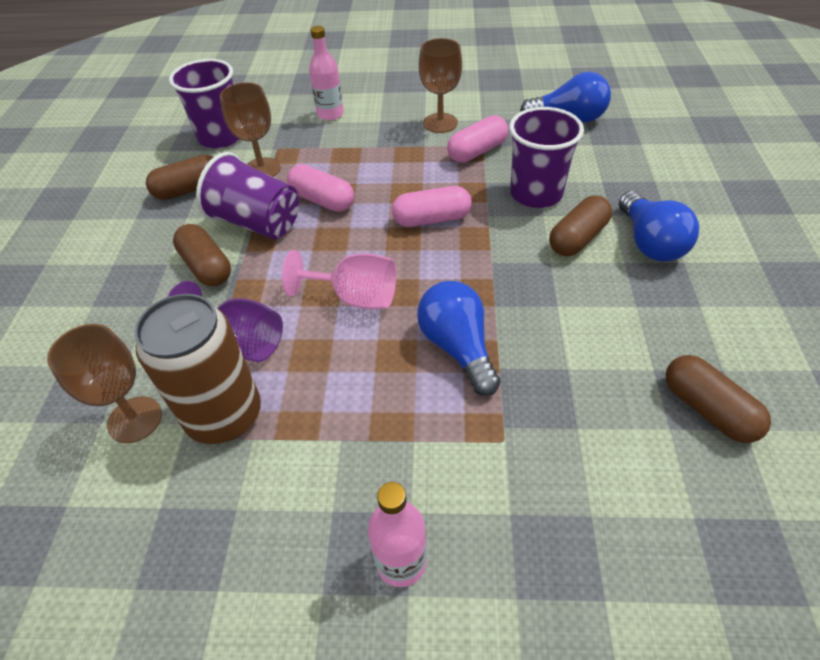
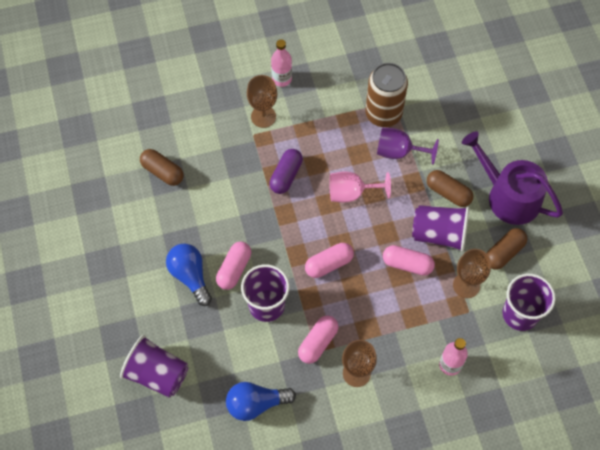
camera: 160 degrees right, 15 degrees up
(126, 246) = (508, 196): none -> purple watering can
(135, 419) = (423, 102): brown goblet -> brown goblet (263, 116)
(458, 347) = (286, 176): blue light bulb -> purple capsule
(577, 238) = (234, 269): brown capsule -> pink capsule
(697, 157) = (157, 374): none -> purple cup

